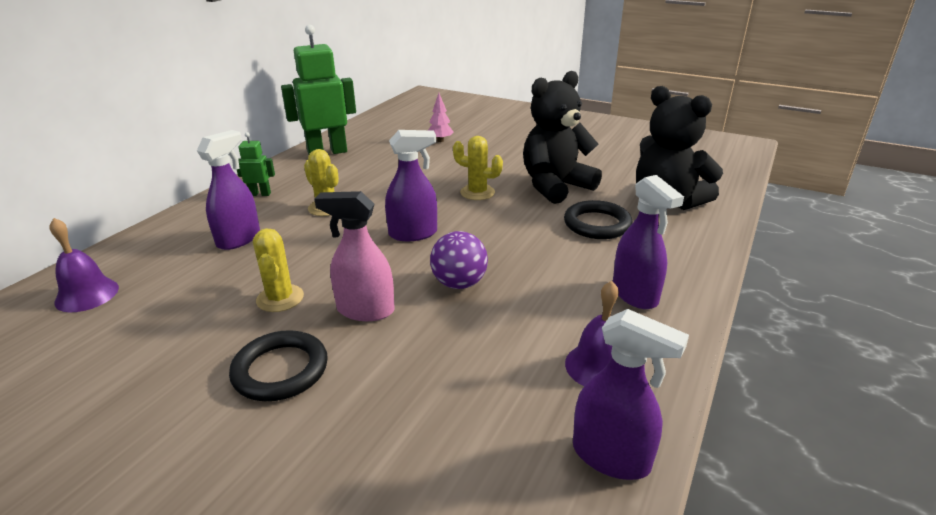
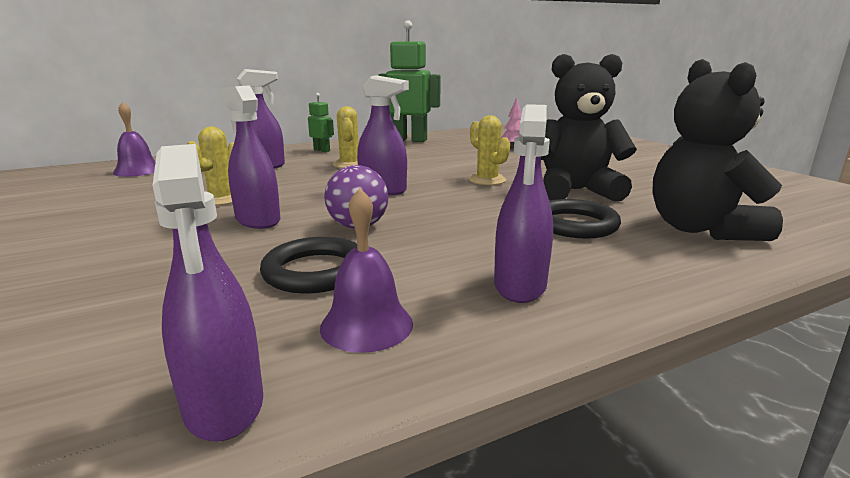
camera: 35 degrees right, 10 degrees down
(280, 370) = (139, 233): black ring -> black ring (316, 271)
(365, 310) = (257, 220): pink spray bottle -> purple spray bottle

